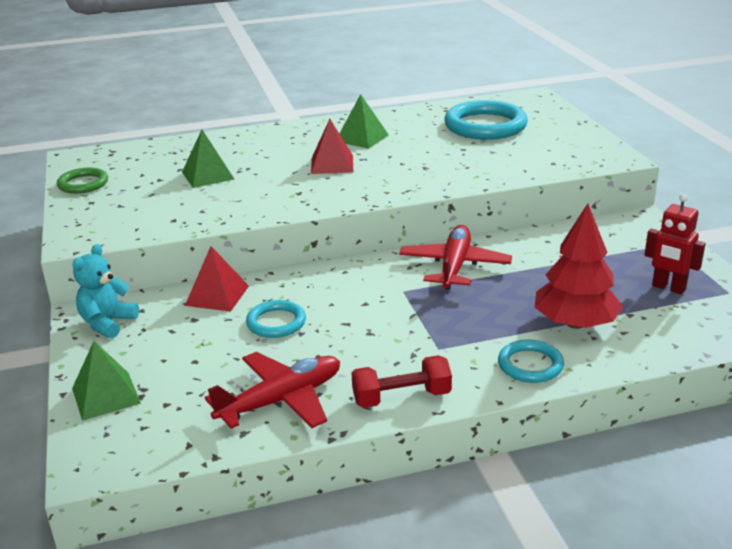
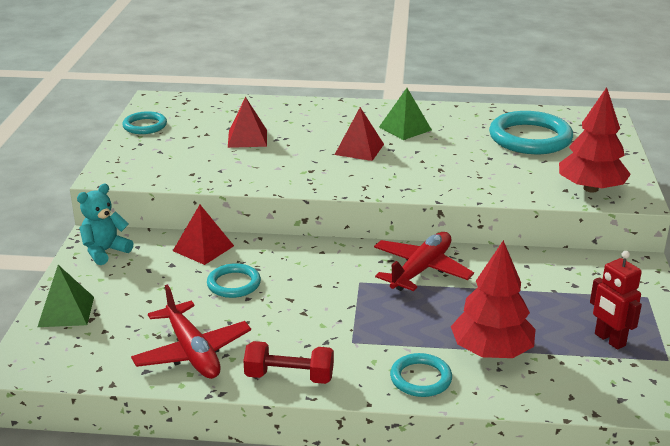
camera: 20 degrees right, 0 degrees up
(83, 184) = (145, 126): green ring -> turquoise ring
(207, 175) = (247, 138): green pyramid -> red pyramid
(281, 400) = (192, 352): red plane -> red plane turned 75 degrees clockwise
(574, 158) = (591, 188): none -> red tree

